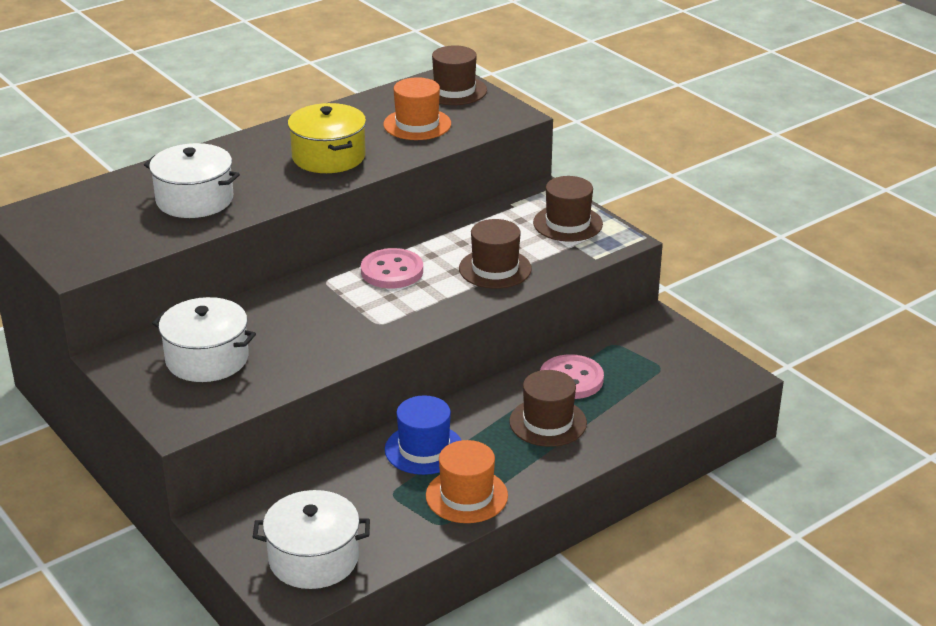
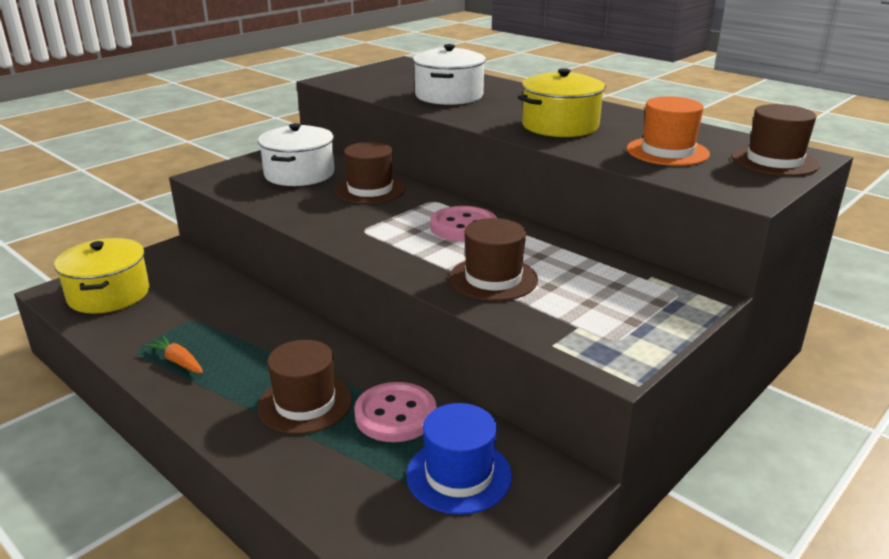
camera: 80 degrees right, 5 degrees down
(314, 558) = (109, 294): white pot -> yellow pot
(424, 449) = (258, 329): blue hat -> blue hat (459, 475)
(466, 496) = (178, 361): orange hat -> orange carrot
(567, 223) = (631, 318): brown hat -> brown hat (370, 190)

